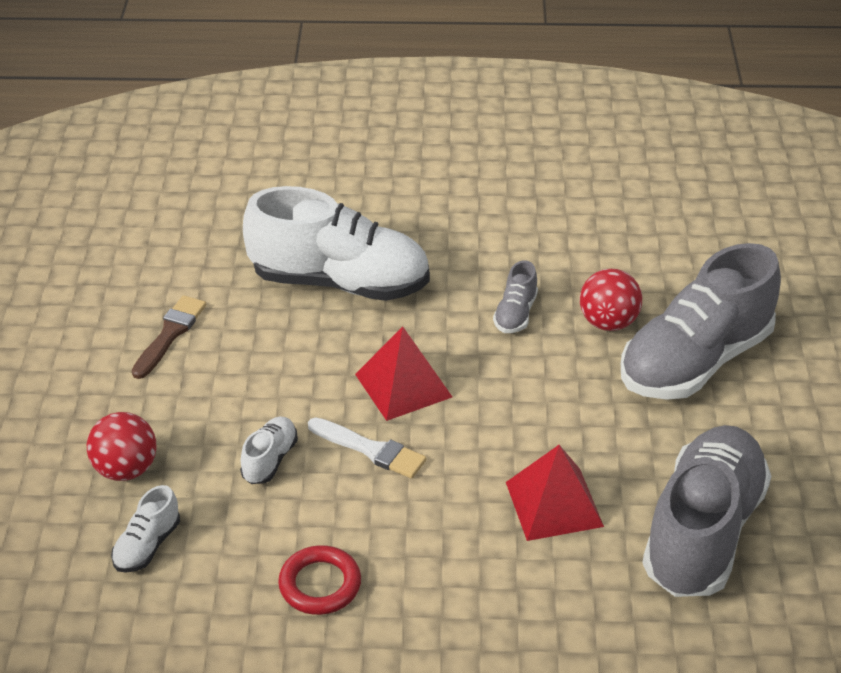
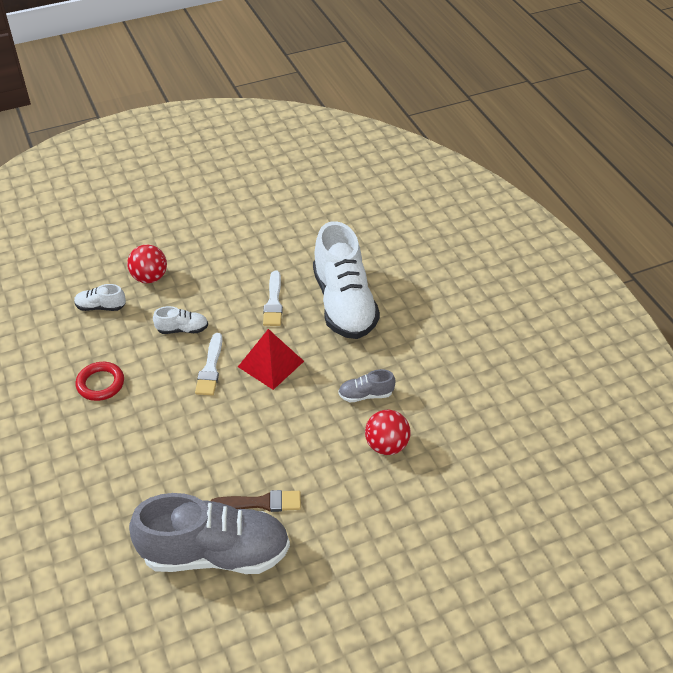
camera: 65 degrees right, 5 degrees up
(170, 334) = (258, 252): brown brush -> brown brush (261, 503)
(286, 348) = (273, 302): none -> white brush
(554, 504) = (205, 468): red pyramid -> none
(695, 361) = (375, 505): grey shoe -> none

